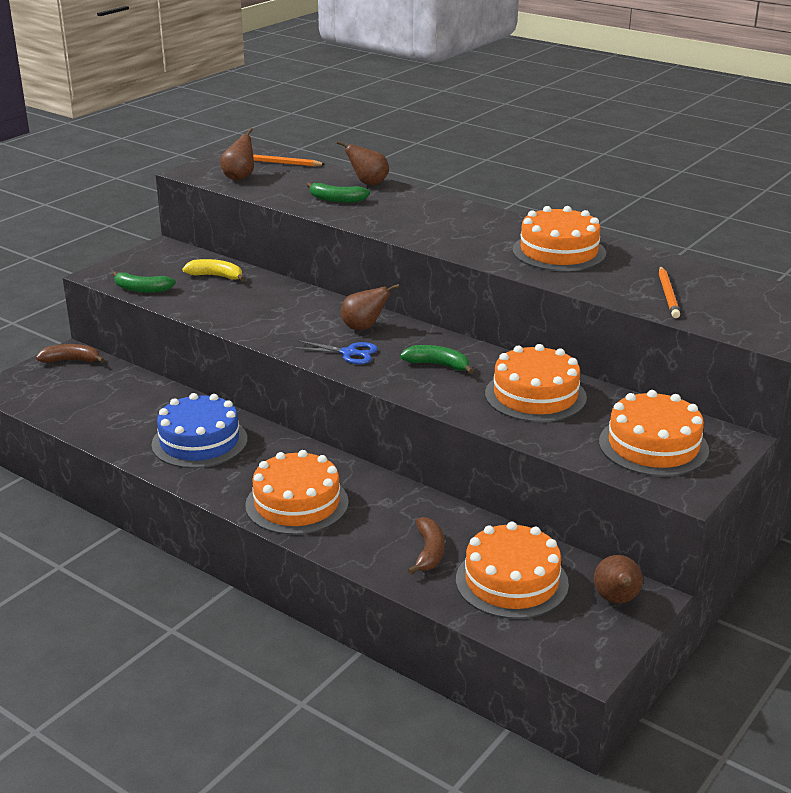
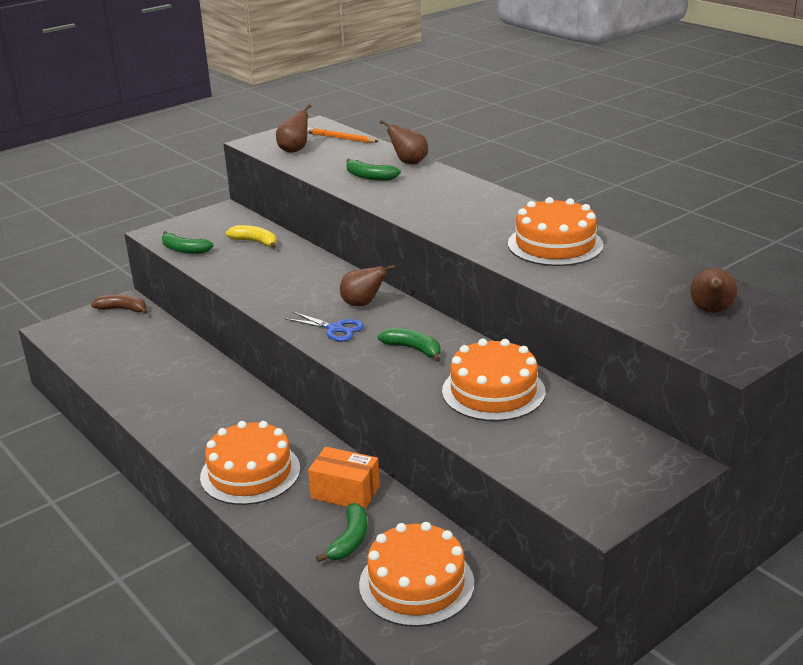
camera: 15 degrees right, 0 degrees up
(199, 441) = (193, 399): blue cake -> none
(403, 511) = (345, 492): none -> orange box
(429, 552) = (350, 540): brown banana -> green banana
(616, 600) = (514, 620): brown pear -> brown pear (711, 311)
(653, 446) = (588, 460): orange cake -> none
(668, 294) = (643, 299): orange pencil -> none

